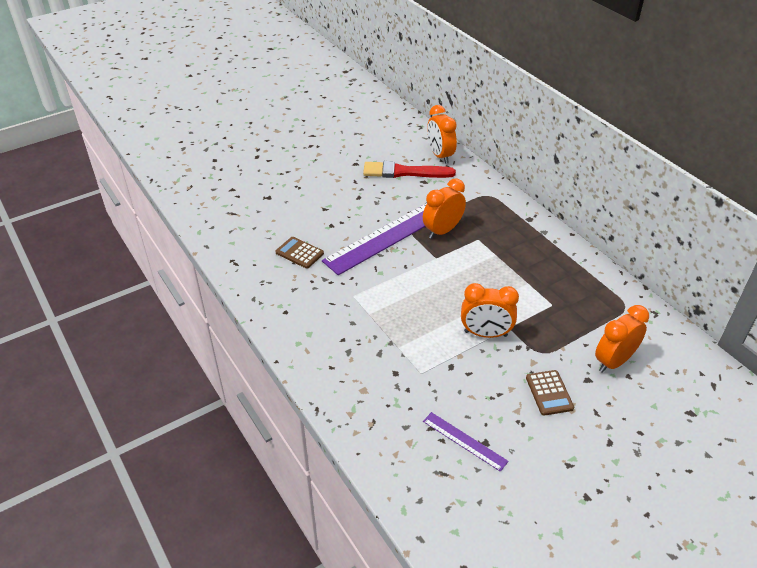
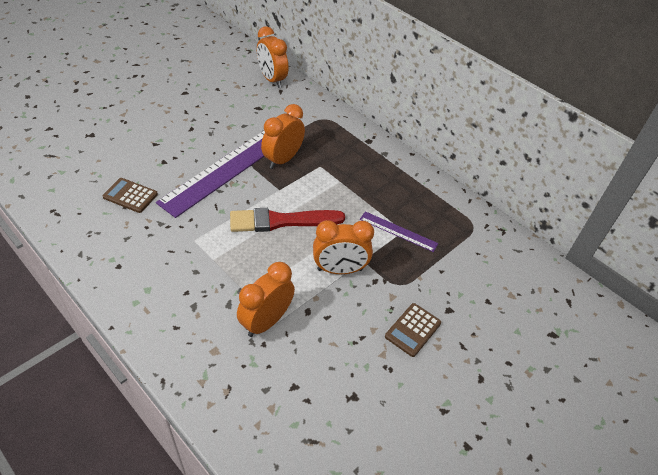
camera: 15 degrees left, 5 degrees up
(404, 172) = (237, 99): red brush -> red brush (281, 221)
(464, 441) = (331, 398): purple ruler -> purple ruler (398, 231)
(549, 393) = (412, 330): brown calculator -> brown calculator turned 60 degrees clockwise
(613, 361) = (471, 287): orange clock -> orange clock (266, 321)

